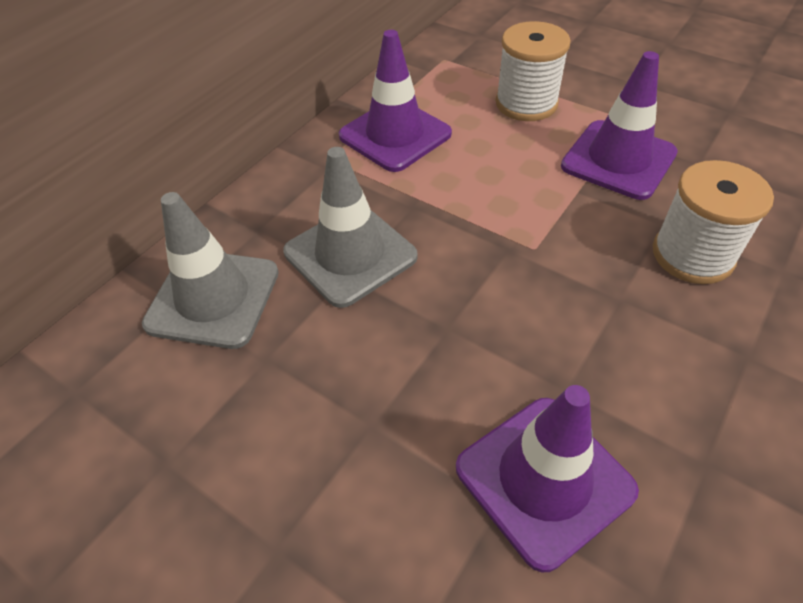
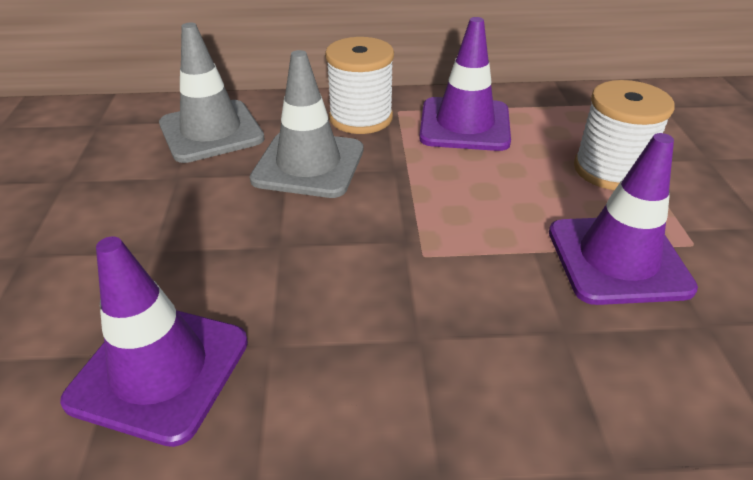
camera: 50 degrees right, 10 degrees down
(692, 255) = (545, 372): white spool -> white spool (361, 118)

